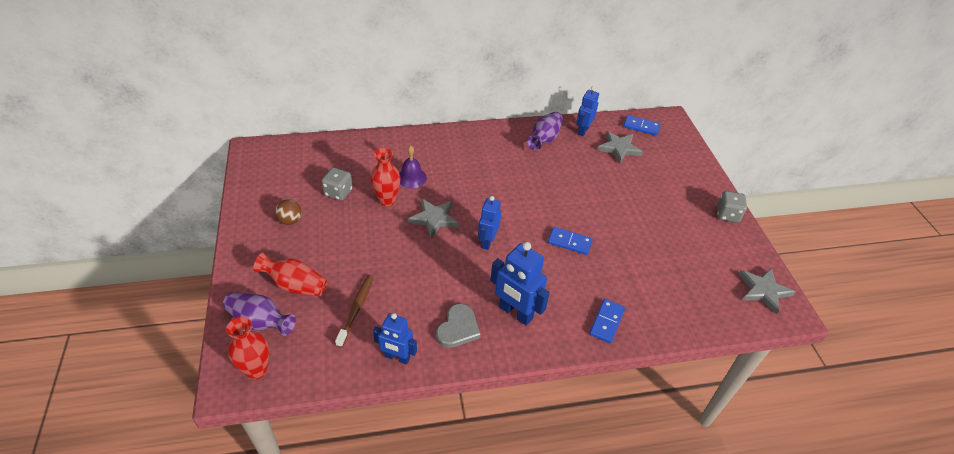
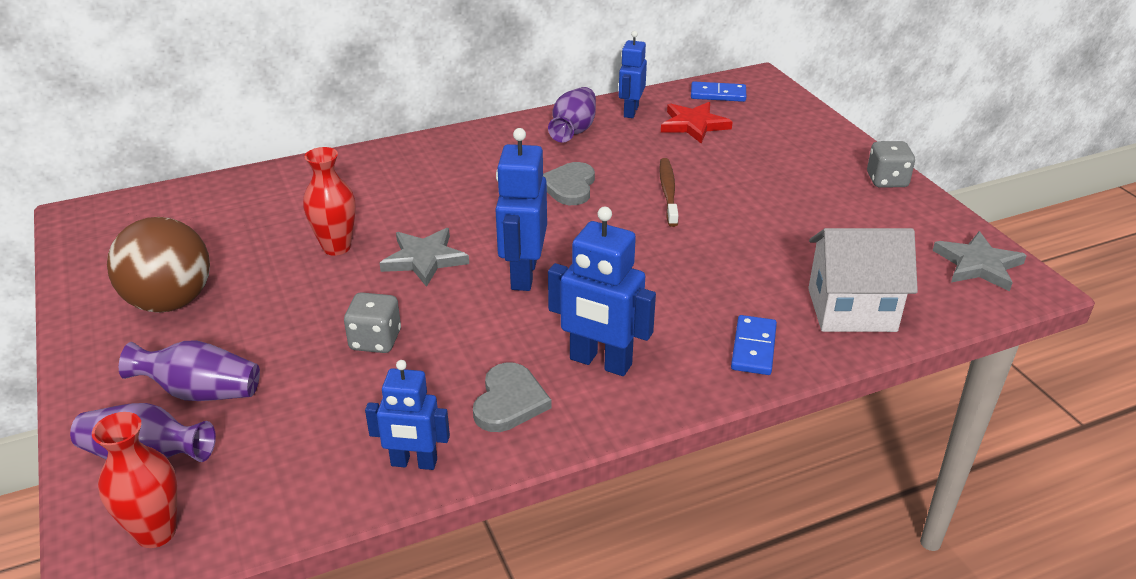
camera: 10 degrees left, 10 degrees down
(290, 220) = (170, 302): brown ball -> brown ball, size x2.07
(295, 285) = (200, 392): red vase -> purple vase
(338, 192) = (248, 250): grey dice -> grey dice (375, 340)
(356, 309) = (322, 406): brown toothbrush -> brown toothbrush (668, 192)
(411, 178) = (370, 211): purple bell -> none
(487, 241) = (523, 274): blue robot -> blue robot, size x1.51
(530, 182) = (569, 186): none -> grey heart
(569, 242) = (657, 254): blue domino -> none
(619, 148) = (694, 125): grey star -> red star
(673, 307) = (851, 310): none -> white house

